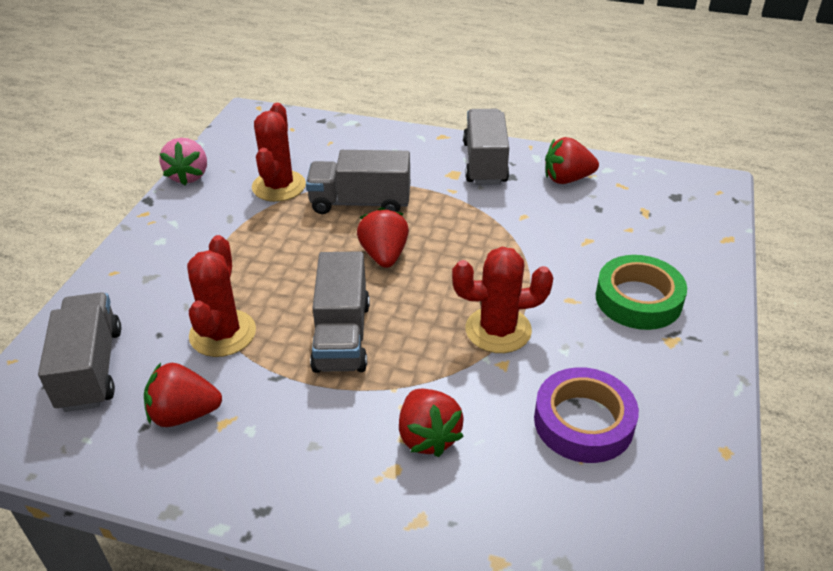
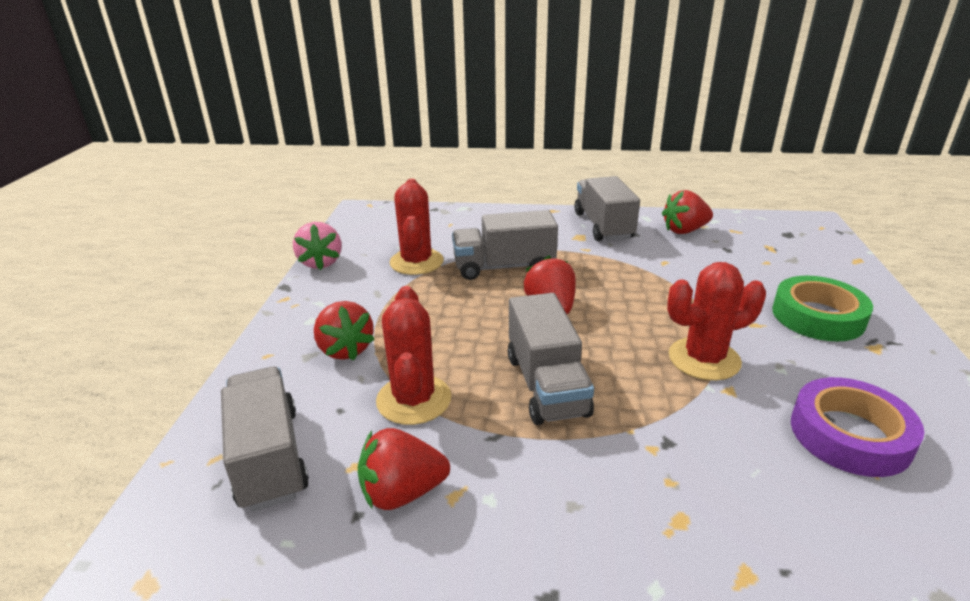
camera: 10 degrees left, 10 degrees down
(428, 436) = (697, 475): red strawberry -> red strawberry (345, 349)

